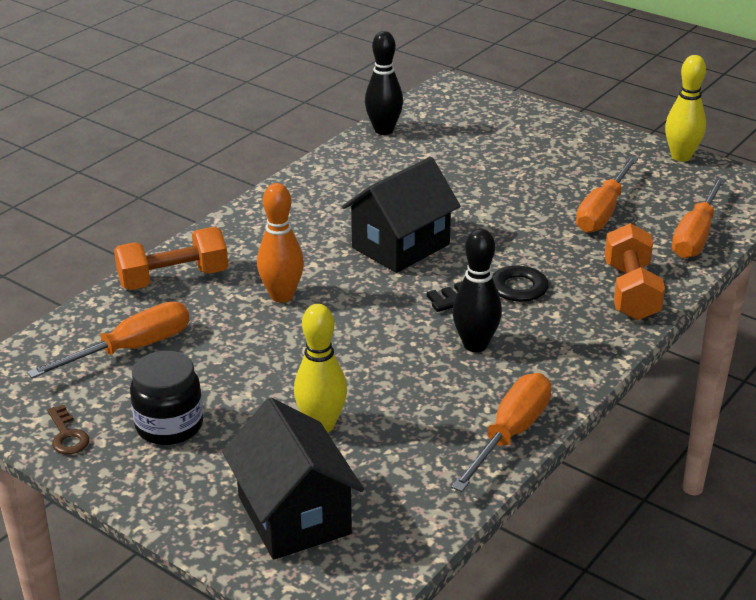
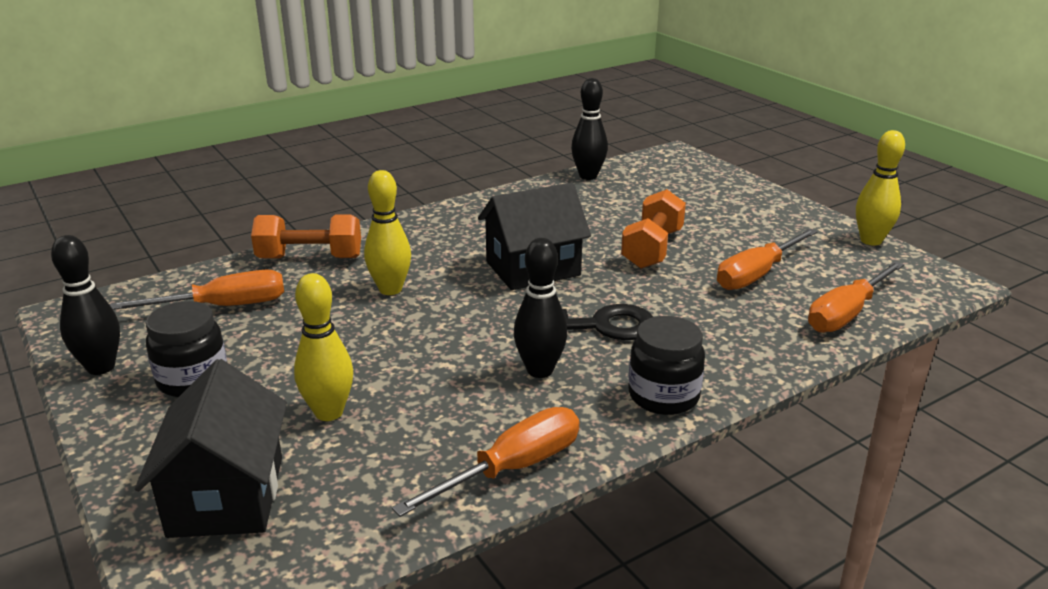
camera: 20 degrees right, 5 degrees down
(67, 435) = (101, 367): brown key -> black bowling pin
(282, 296) = (390, 289): orange bowling pin -> yellow bowling pin
(591, 344) = (663, 396): none -> black jar
(631, 292) = (741, 353): orange dumbbell -> orange dumbbell (652, 249)

